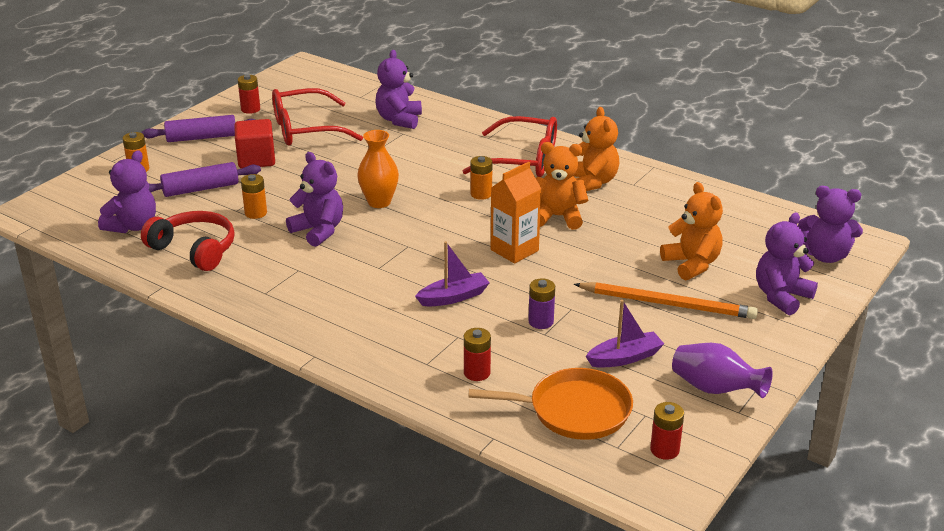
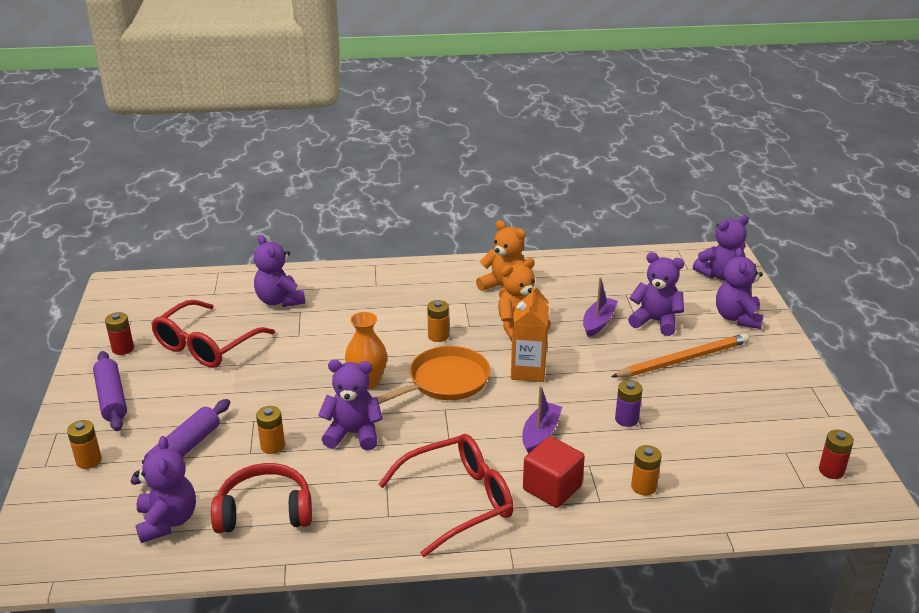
camera: 40 degrees left, 0 degrees up
(201, 138) = (112, 398): purple rolling pin -> purple rolling pin turned 60 degrees counterclockwise
(256, 159) = (199, 395): red cube -> red cube (552, 488)
(477, 373) = (643, 487): red battery -> orange battery
(523, 160) = (429, 292): red glasses -> red glasses (458, 500)
(574, 411) = (743, 476): orange pan -> orange pan (445, 381)
(625, 358) = (715, 416): purple boat -> purple boat (598, 322)
(692, 264) = (655, 321): orange teddy bear -> purple teddy bear
(715, 389) = (795, 407): purple vase -> none

